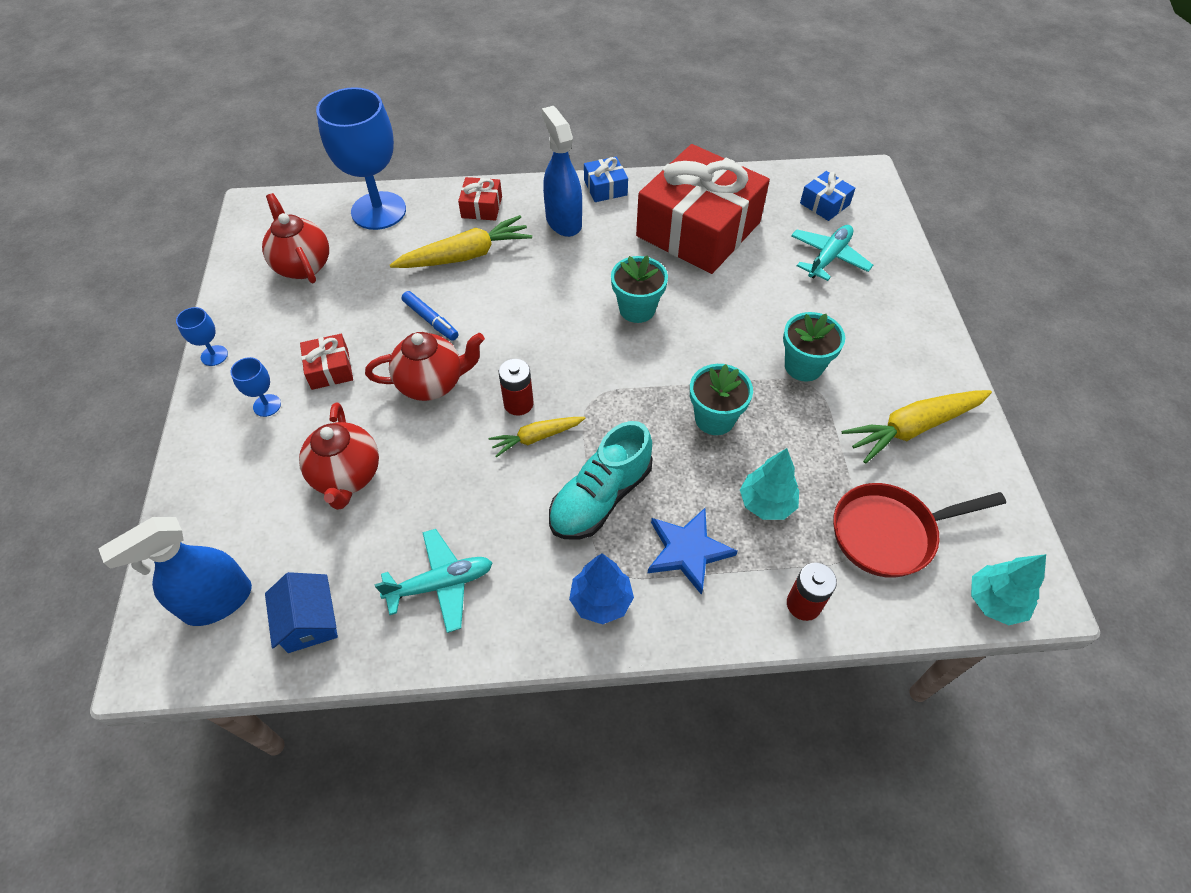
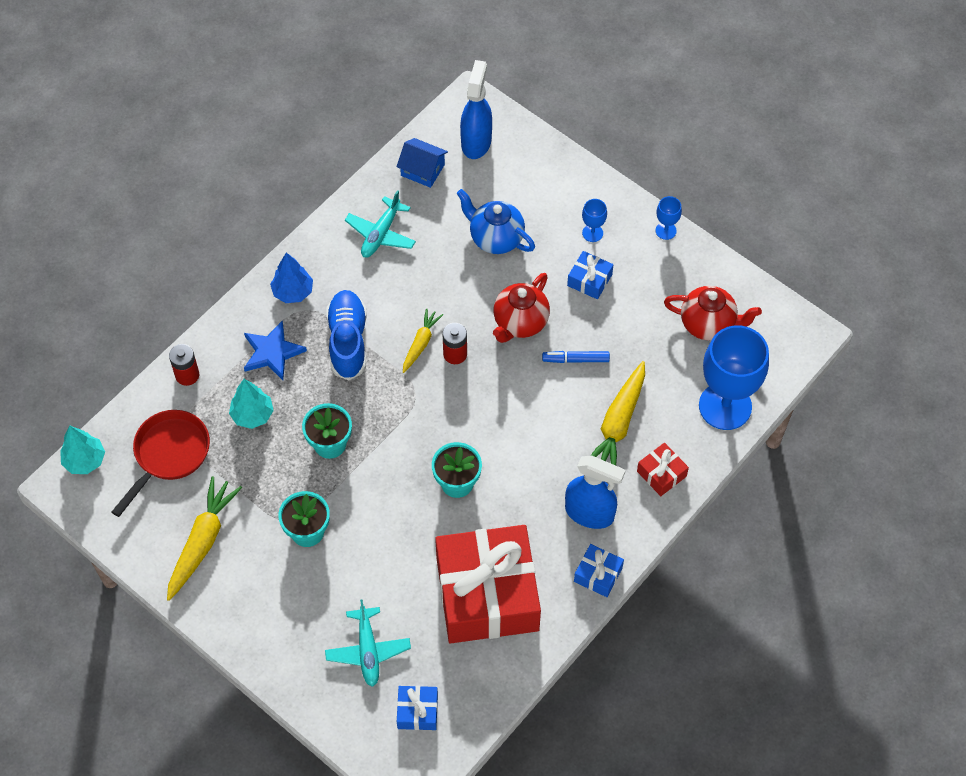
camera: 135 degrees right, 5 degrees up
(330, 369) = (589, 280): red gift -> blue gift
(347, 476) = (495, 238): red teapot -> blue teapot
(600, 497) = (348, 341): turquoise shoe -> blue shoe

